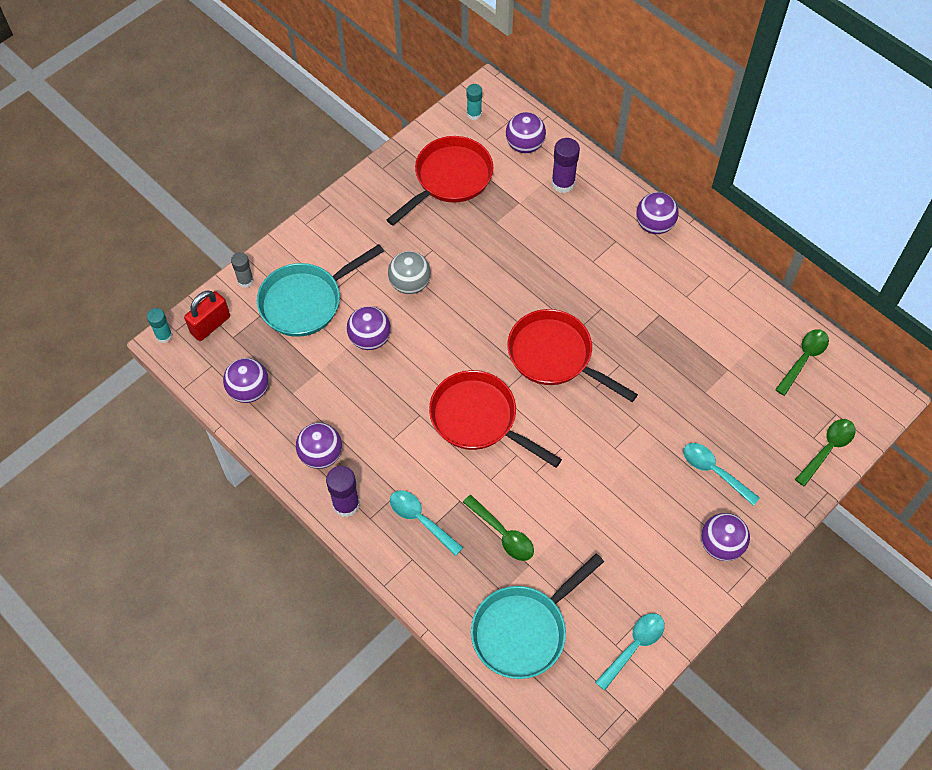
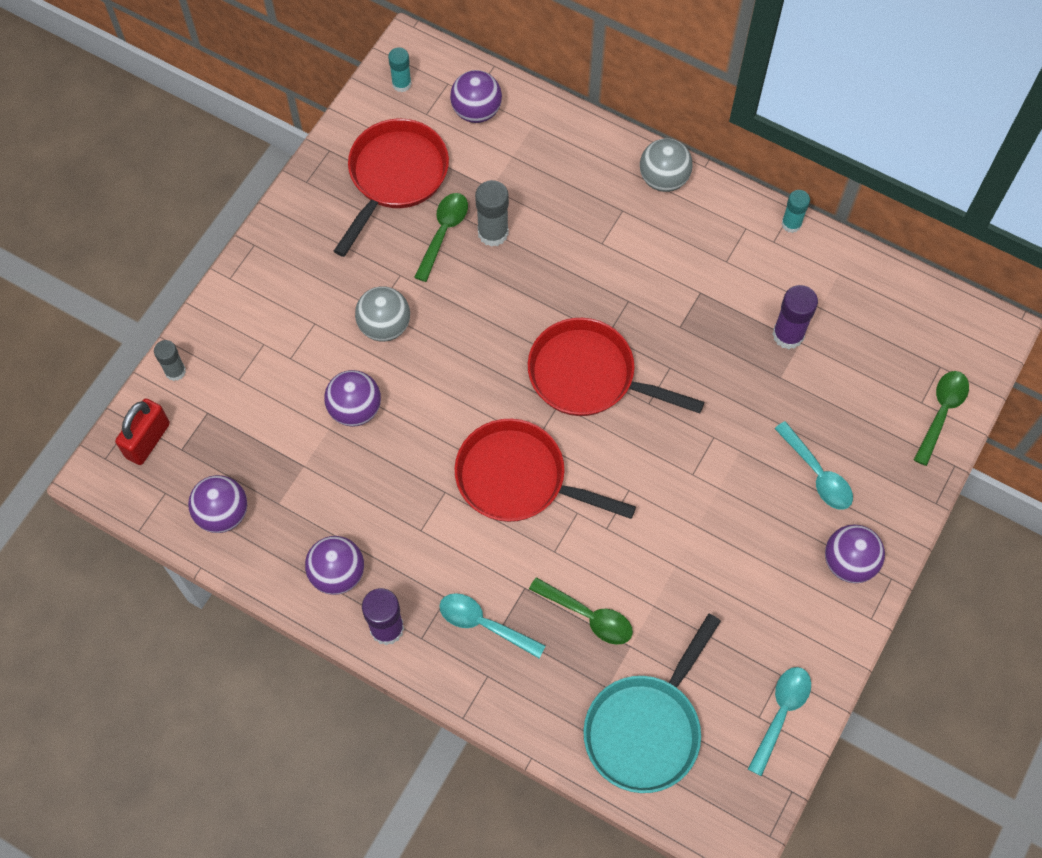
camera: 15 degrees left, 5 degrees up
(164, 336) = (92, 469): turquoise glue stick -> turquoise glue stick (791, 224)
(306, 301) = (261, 380): turquoise pan -> none
(511, 235) = (493, 233): none -> grey glue stick
(563, 183) = (537, 150): purple glue stick -> purple glue stick (788, 335)
(654, 225) = (663, 179): purple ball -> grey ball
(714, 471) = (817, 474): turquoise spoon -> turquoise spoon turned 150 degrees counterclockwise
(803, 359) = (885, 307): green spoon -> green spoon (443, 233)

